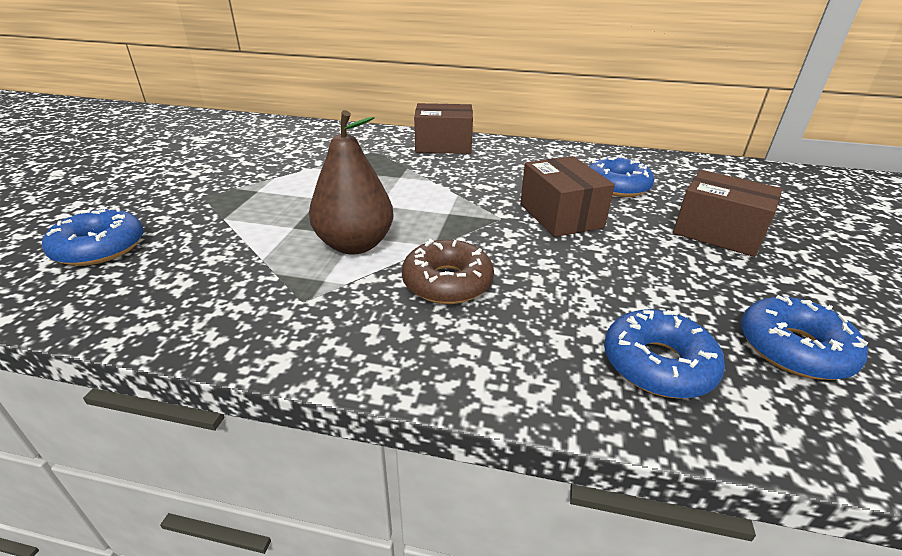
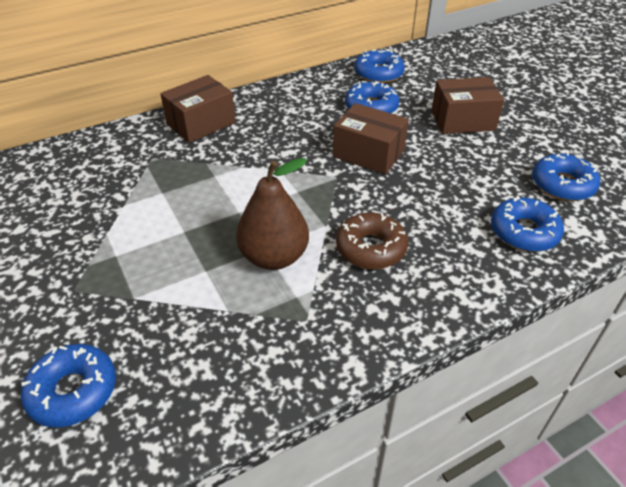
camera: 40 degrees left, 10 degrees up
(663, 167) = (378, 73): none -> blue donut

